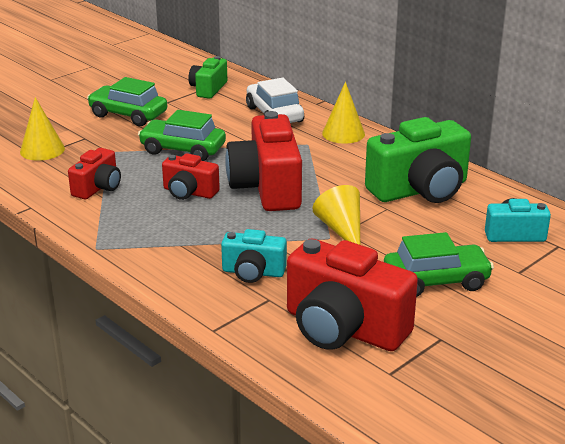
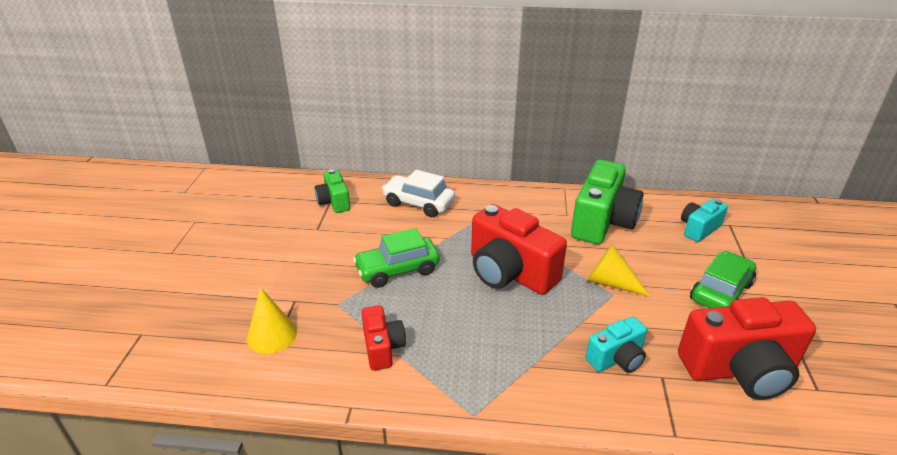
camera: 40 degrees left, 5 degrees up
(128, 115) = (301, 257): green car -> none
(189, 192) = (462, 309): red camera -> none
(343, 133) = (489, 198): yellow cone -> none

